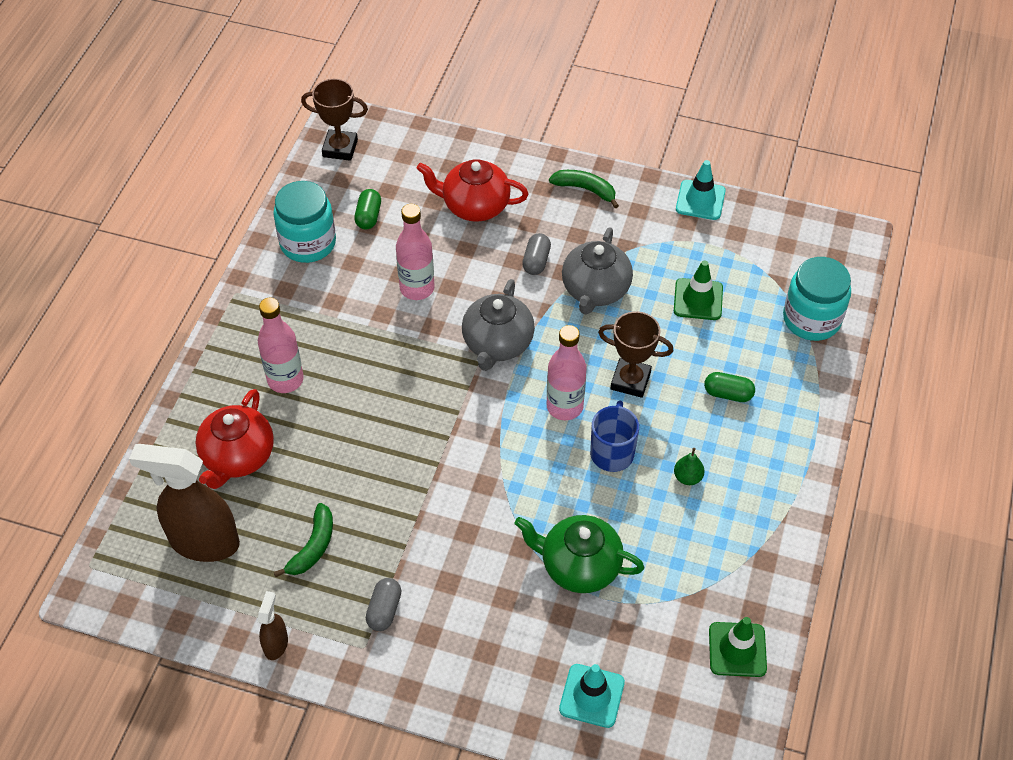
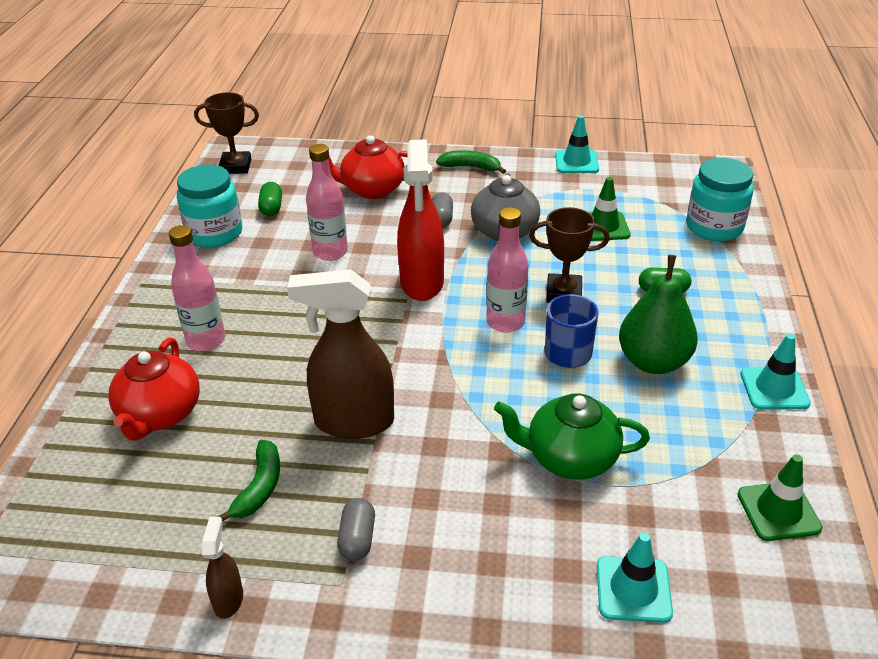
camera: 10 degrees left, 15 degrees down
(204, 542) = (126, 503): brown spray bottle -> brown spray bottle (353, 422)
(497, 344) = (422, 283): grey teapot -> red spray bottle
(687, 477) = (653, 362): green pear -> green pear, size x2.33
(787, 527) = (774, 389): none -> turquoise traffic cone

